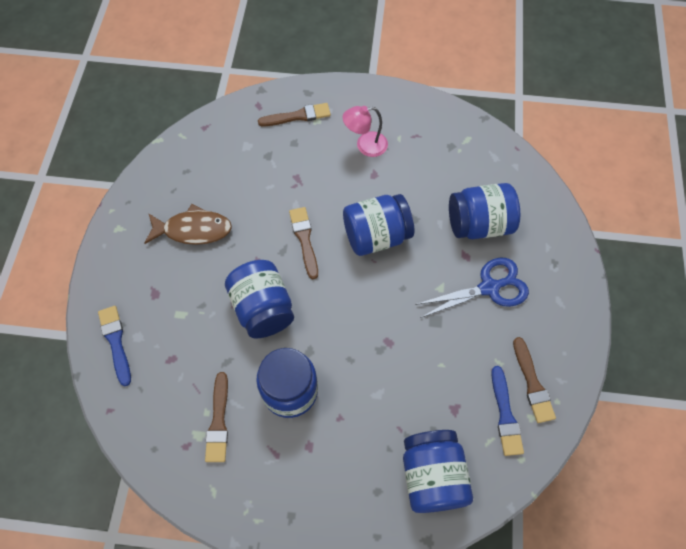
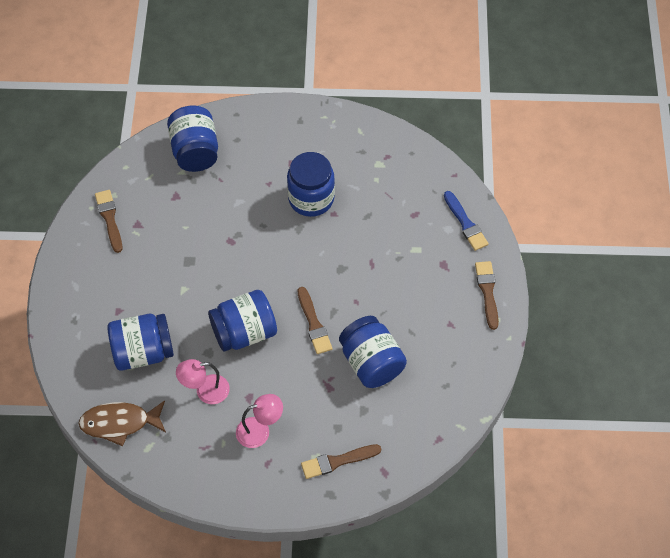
camera: 175 degrees right, 5 degrees down
(193, 230) = (423, 325): brown fish -> brown fish (119, 423)
(218, 421) = (365, 174): brown brush -> brown brush (487, 292)
(263, 309) = (343, 259): blue jar -> blue jar (371, 363)
(416, 183) = (205, 391): none -> pink lamp
(489, 288) = (138, 292): blue scissors -> none
(505, 415) = (135, 195): blue brush -> none

